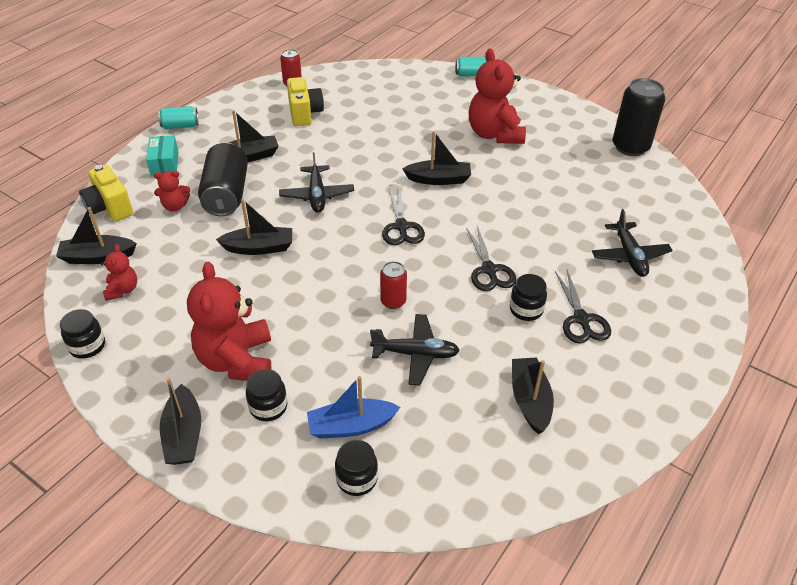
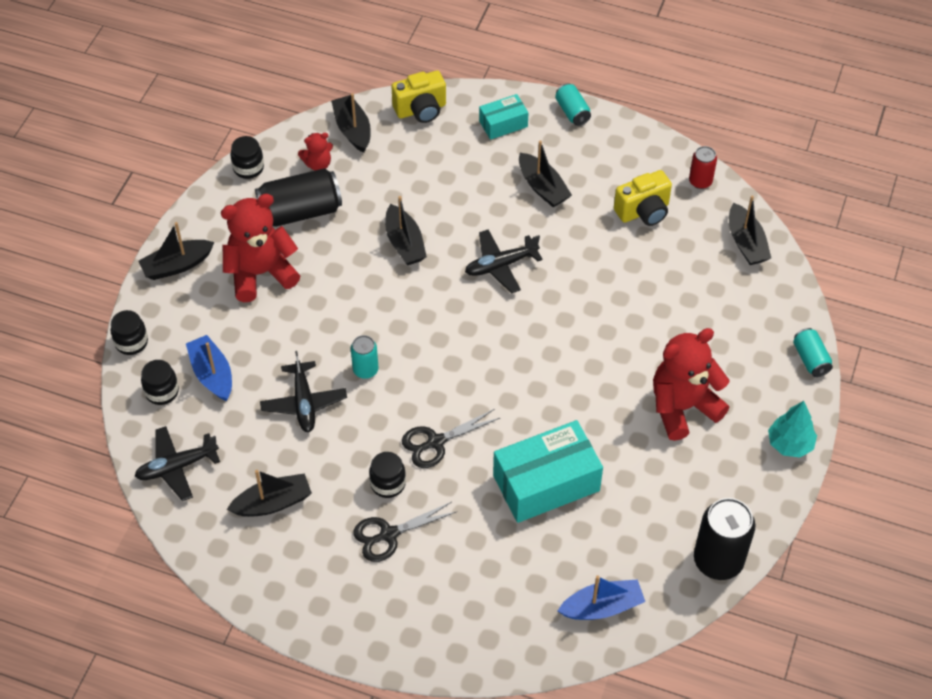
camera: 75 degrees right, 10 degrees up
(109, 208) = (421, 110): yellow camera -> yellow camera turned 150 degrees counterclockwise
(175, 206) = (441, 157): red teddy bear -> none
(226, 194) = (473, 190): black can -> black can (300, 211)
(268, 407) = (217, 311): black jar -> black jar (131, 342)
(393, 301) = (365, 370): red can -> turquoise can
(401, 226) = (477, 351): black scissors -> none
(438, 179) = (570, 368): black boat -> black boat (746, 243)
(539, 97) = (790, 444): none -> turquoise tree
(547, 214) = (546, 483): none -> turquoise box
(629, 256) = (502, 572): black plane -> black plane (177, 467)
(666, 209) = (602, 607): none -> blue boat

